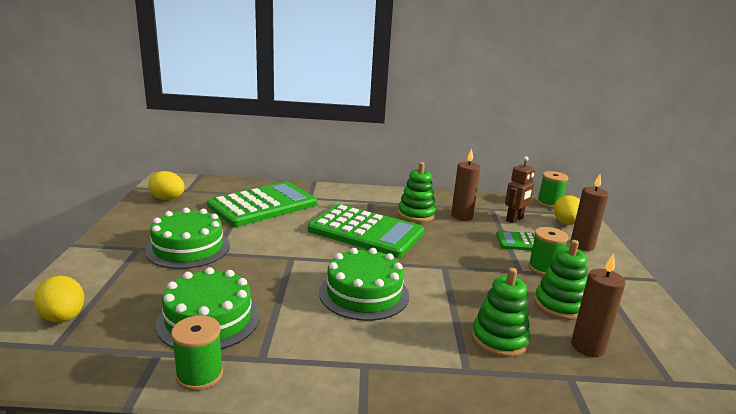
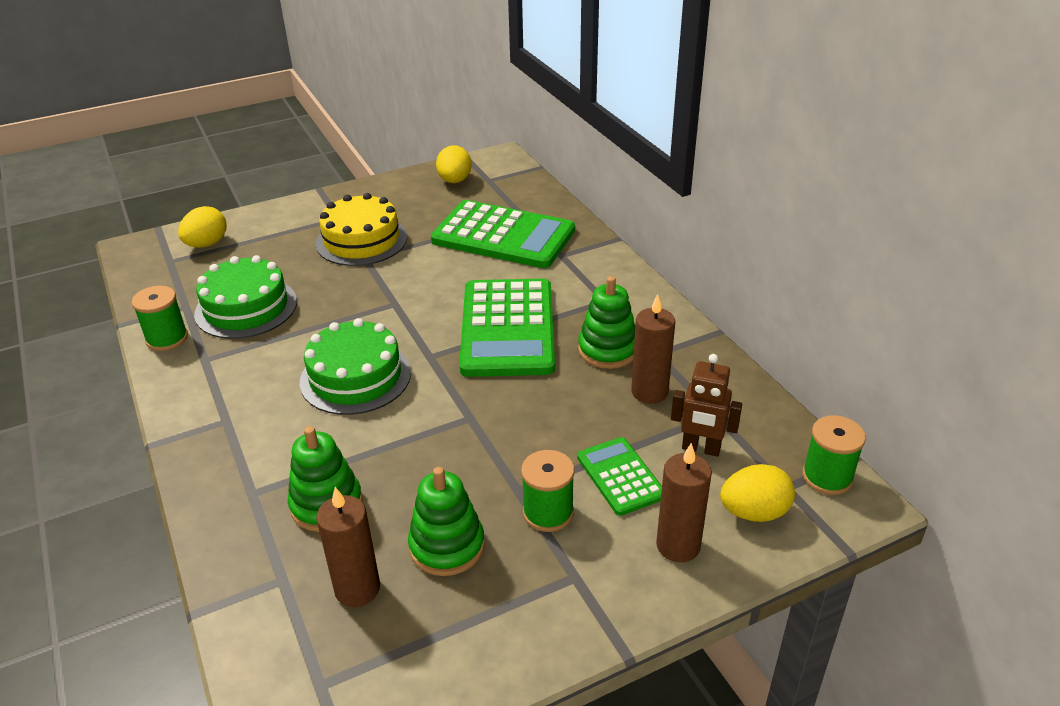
camera: 65 degrees right, 15 degrees up
(188, 248) = (361, 240): green cake -> yellow cake

